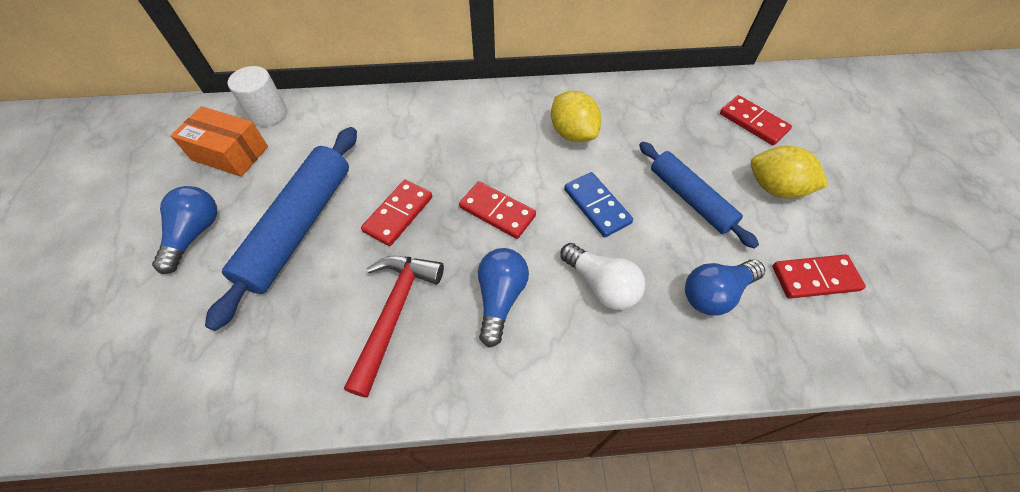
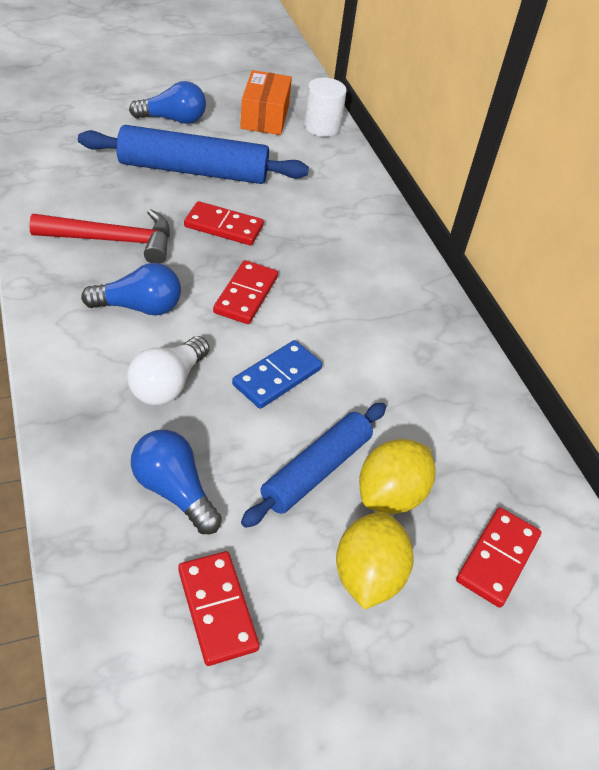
camera: 70 degrees right, 10 degrees down
(572, 133) = (387, 349): yellow lemon -> yellow lemon (391, 495)

